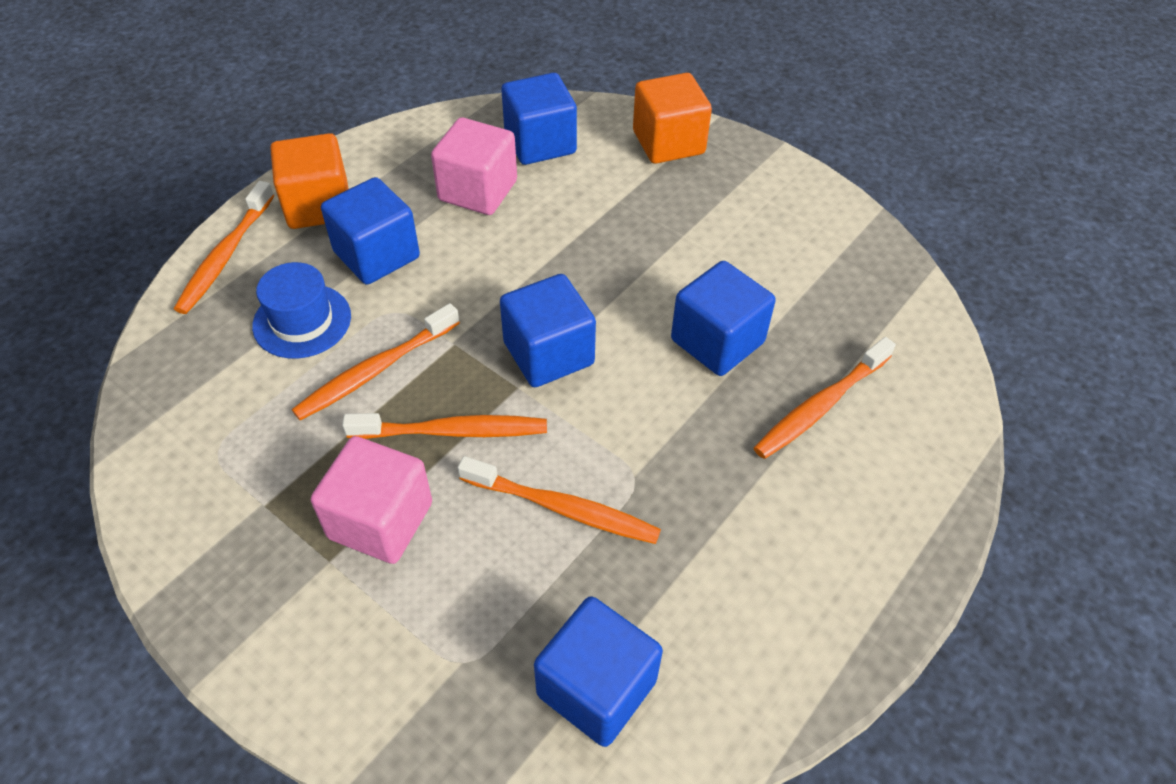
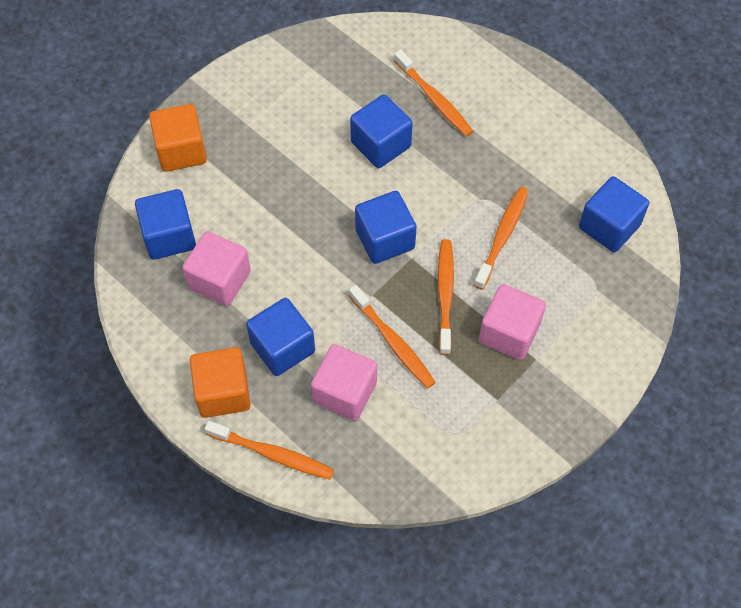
camera: 85 degrees left, 10 degrees up
(302, 321) = (345, 392): blue hat -> pink cube

